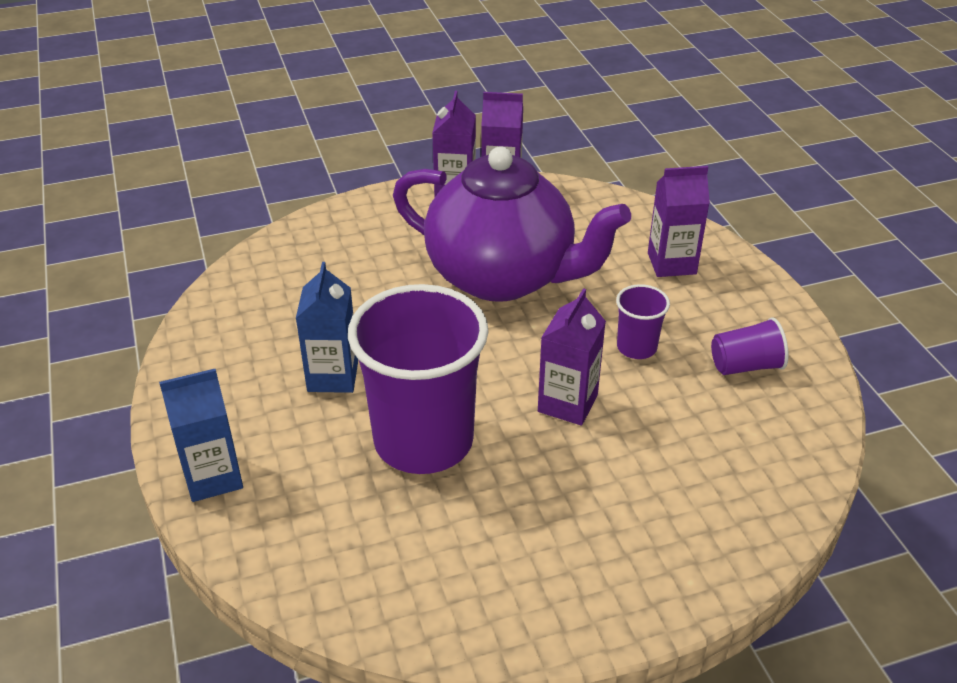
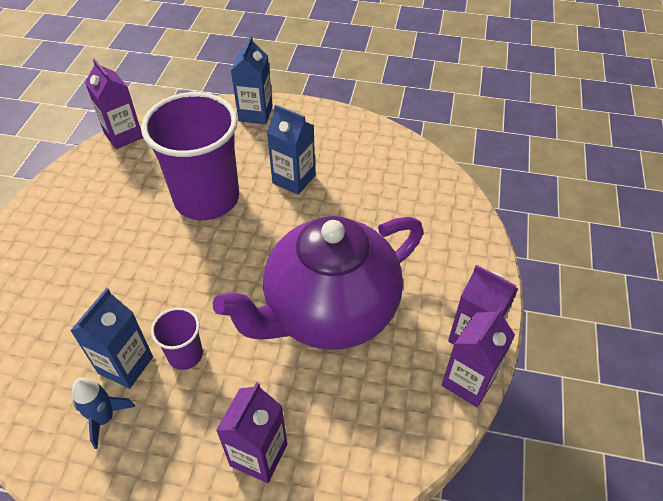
camera: 120 degrees right, 10 degrees up
(567, 403) = (172, 281): purple carton -> purple carton (123, 135)
(688, 382) = (125, 365): none -> blue carton
(745, 366) = (104, 418): purple cup -> blue rocket

